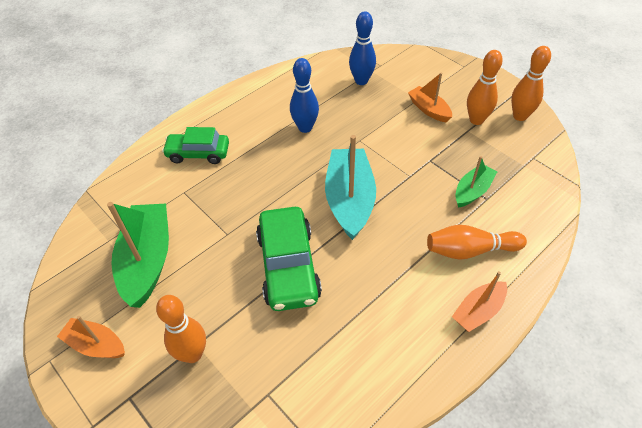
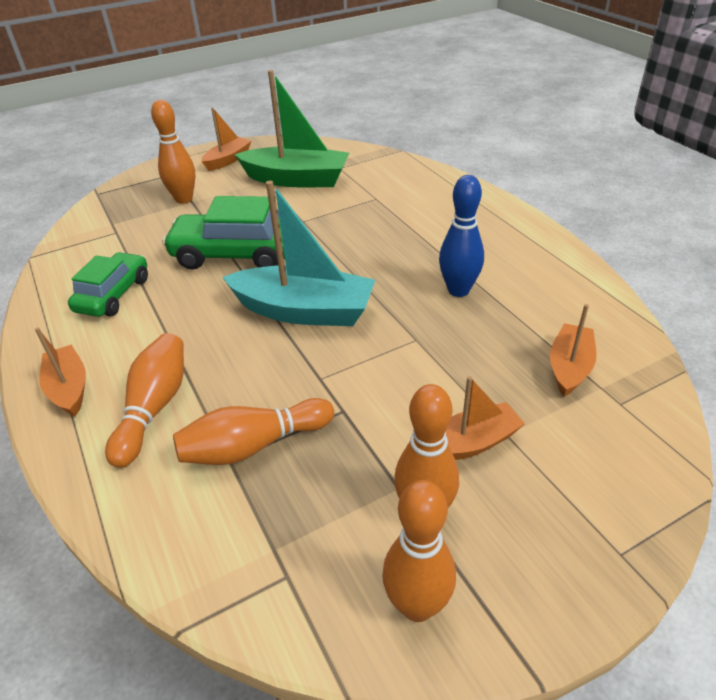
camera: 105 degrees right, 10 degrees down
(198, 153) = (433, 208): green car -> green car (114, 295)
(361, 81) = (569, 367): blue bowling pin -> orange boat
(472, 191) = (253, 445): green boat -> orange bowling pin

